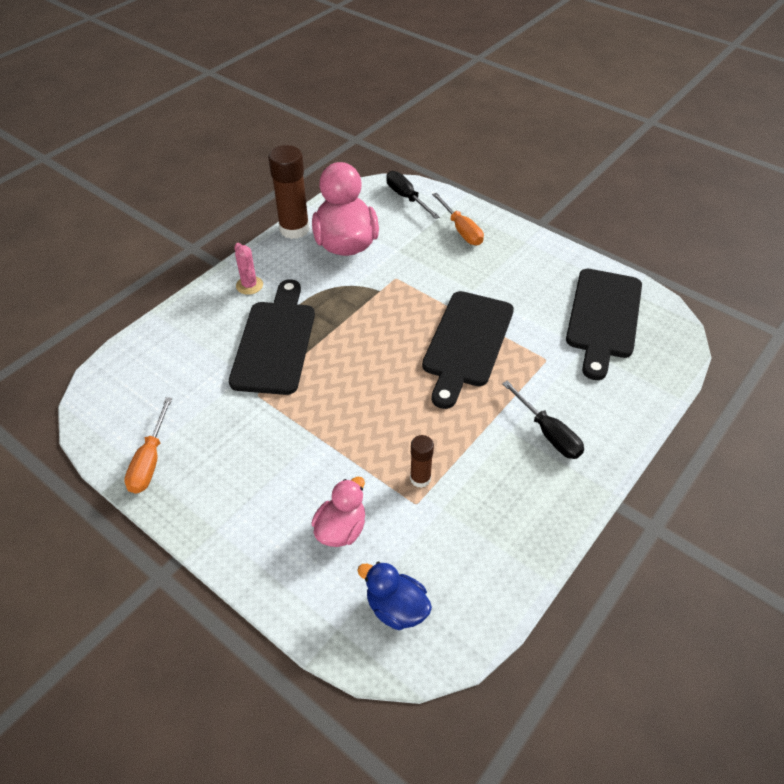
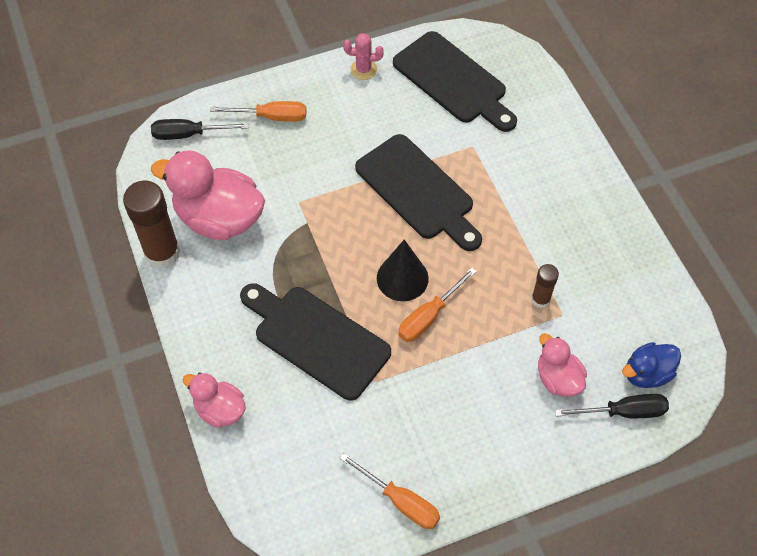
camera: 60 degrees left, 10 degrees up
(179, 315) = (220, 409): none -> pink duck
(249, 285) = (220, 328): pink cactus -> pink cactus (363, 70)
(344, 403) = (429, 316): none -> orange screwdriver
(370, 370) = (402, 278): none -> black cone
(548, 433) = (547, 189): black screwdriver -> black screwdriver (623, 412)

